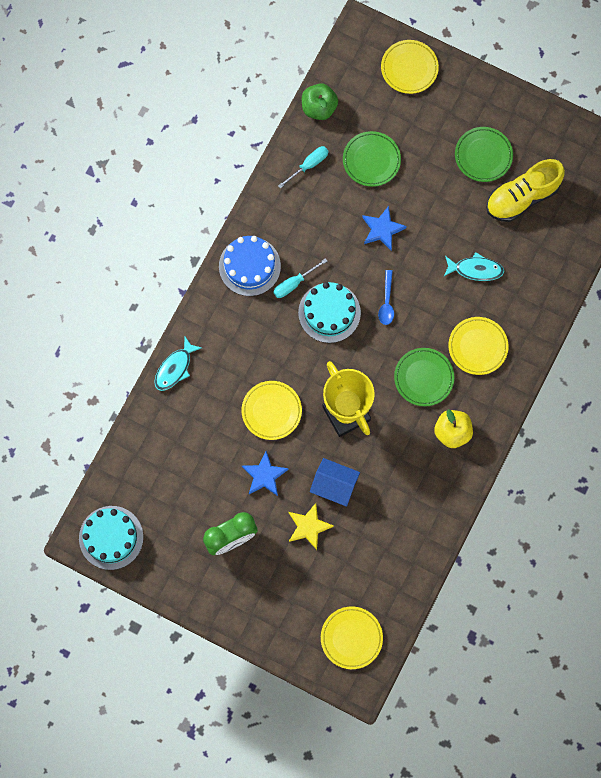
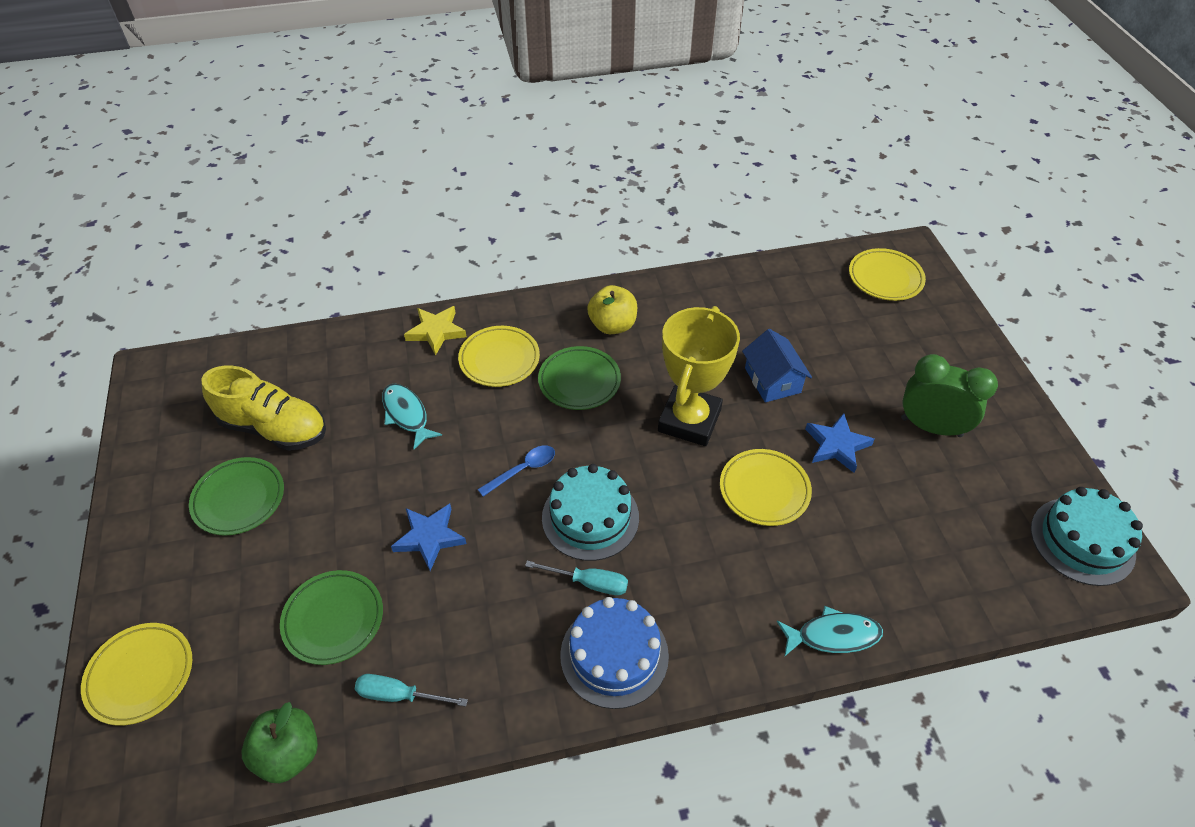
camera: 130 degrees left, 25 degrees down
(308, 527) = (836, 373): yellow star -> yellow star (436, 332)

